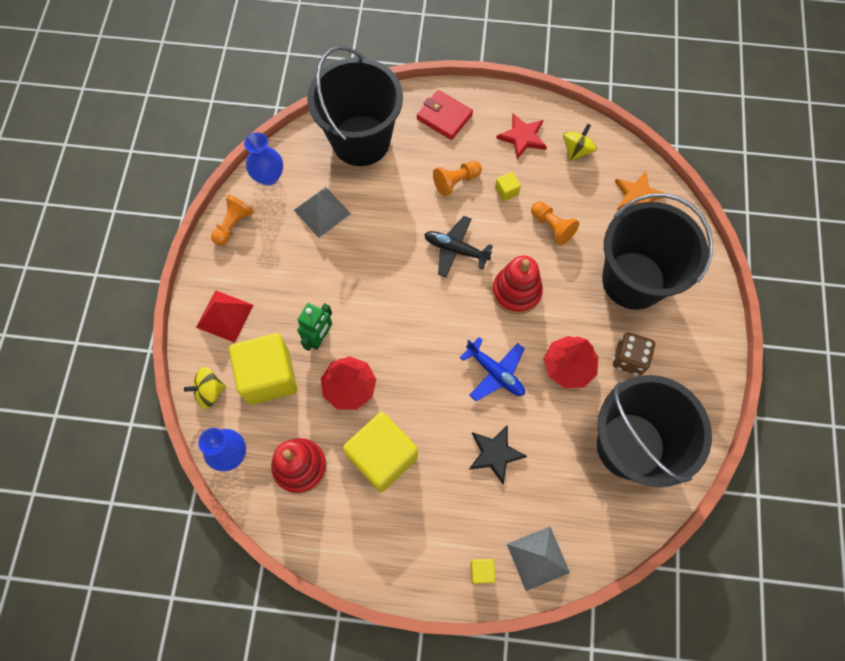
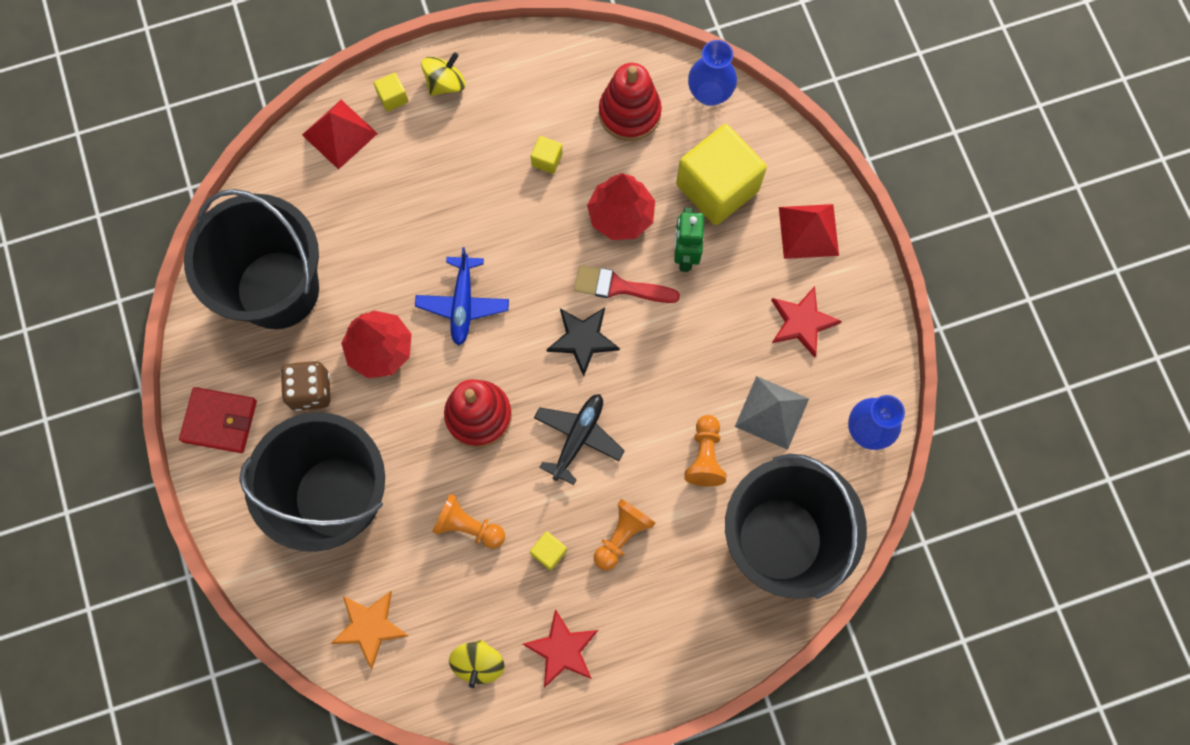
camera: 155 degrees right, 5 degrees up
(209, 392) = (771, 143): yellow spinning top -> yellow spinning top (445, 83)
(233, 225) = (870, 344): orange pawn -> orange pawn (705, 456)
(268, 258) = (802, 322): none -> red star
(378, 336) = (619, 287): none -> red brush
(382, 457) = (547, 160): yellow cube -> yellow cube, size x0.40
(444, 117) = (685, 632): red wallet -> red wallet (220, 421)
(455, 249) = (578, 437): black plane -> black plane turned 60 degrees counterclockwise
(495, 373) = (463, 304): blue plane -> blue plane turned 105 degrees counterclockwise
(495, 453) = (426, 216): black star -> black star (583, 339)
(538, 558) = (339, 134): grey pyramid -> red pyramid

